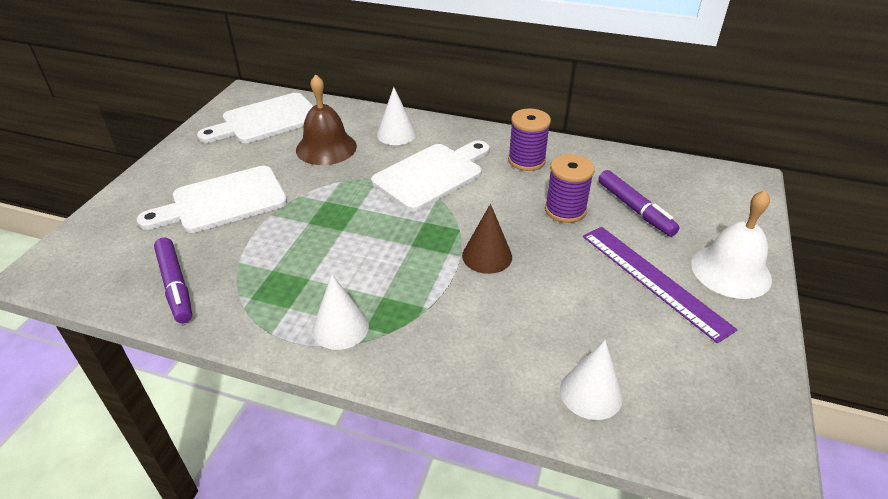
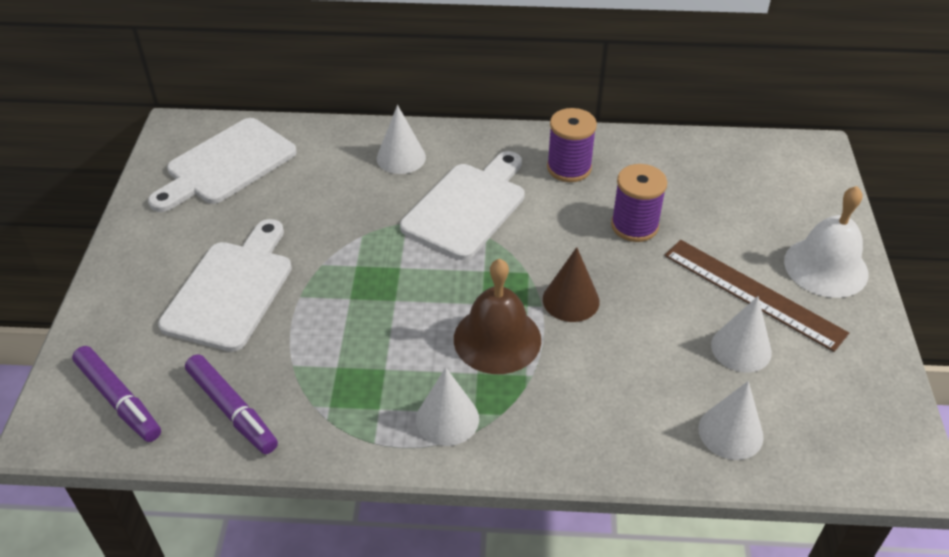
camera: 15 degrees left, 5 degrees up
(223, 201) = (231, 290): white cutting board -> white cutting board turned 150 degrees clockwise
(326, 148) = (323, 192): brown bell -> brown bell (497, 339)
(626, 323) = (741, 348): none -> white cone
(635, 209) = (708, 210): purple marker -> purple marker (119, 400)
(653, 280) = (753, 293): purple ruler -> brown ruler

